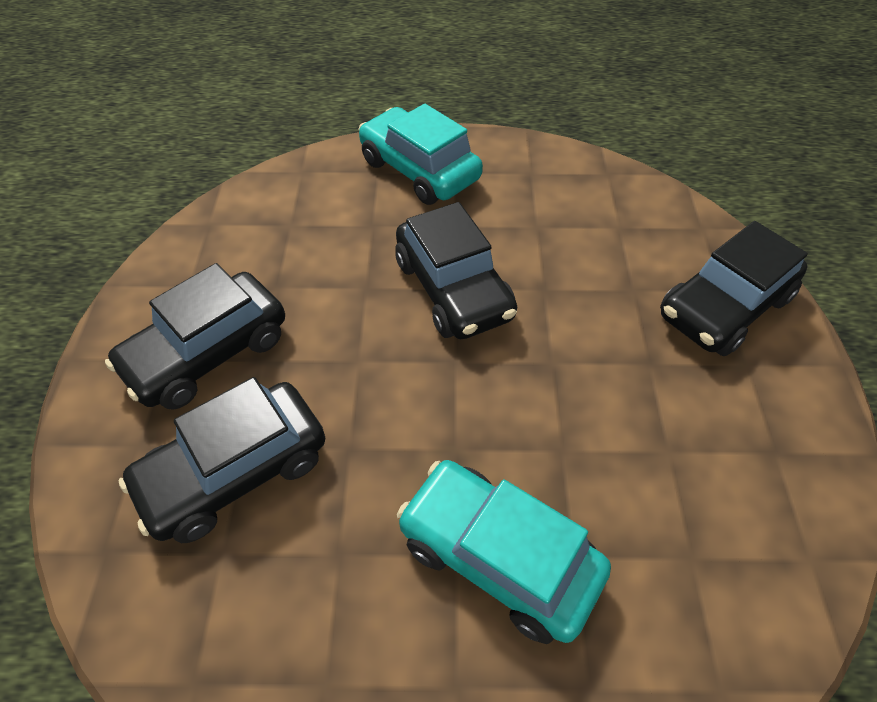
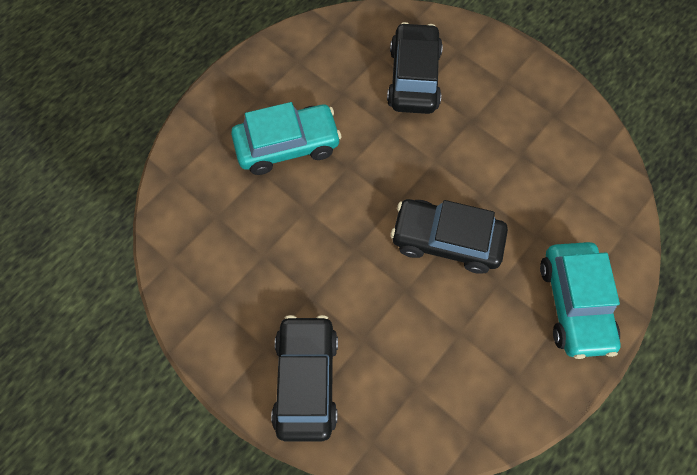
camera: 130 degrees right, 15 degrees up
(208, 353) = (495, 100): black car -> none
(419, 170) = (574, 303): turquoise car -> turquoise car turned 90 degrees clockwise

